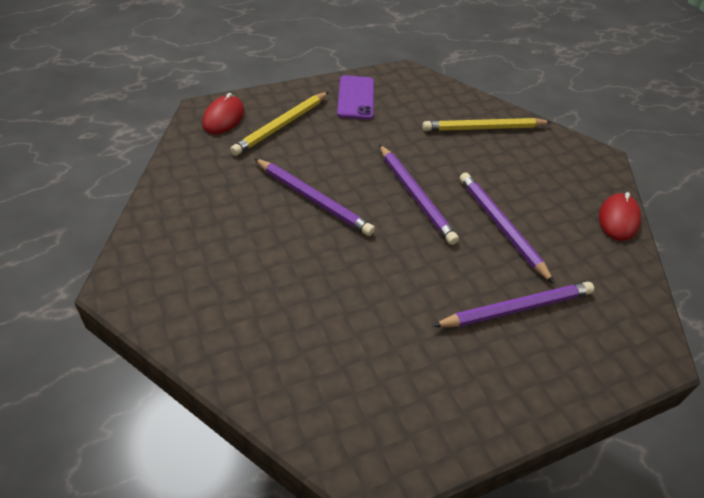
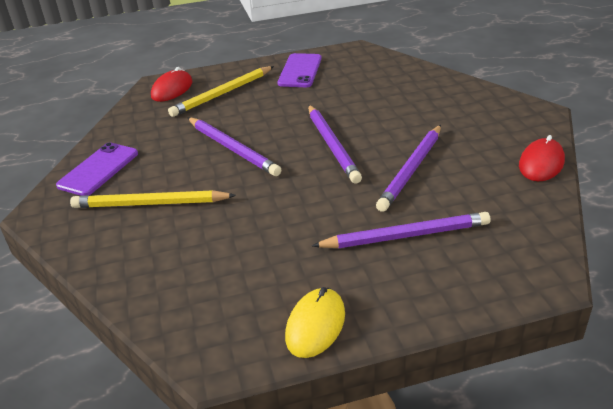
camera: 15 degrees right, 10 degrees down
(172, 227) = (98, 169): none -> purple phone
(460, 422) = (315, 325): none -> yellow mouse
(484, 128) = (420, 91): yellow pencil -> yellow pencil (150, 204)
(501, 227) = (411, 169): purple pencil -> purple pencil turned 135 degrees counterclockwise

